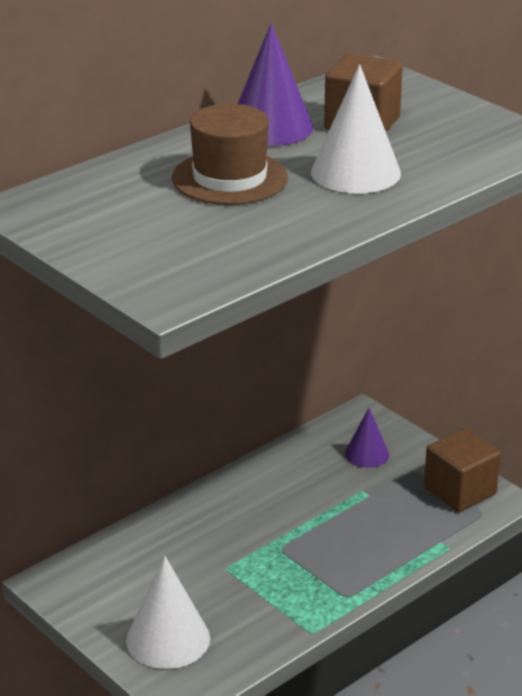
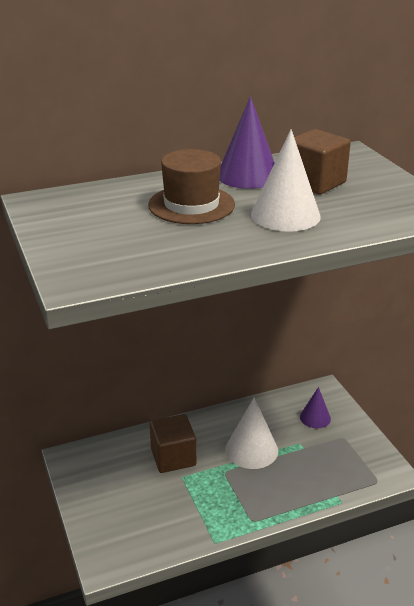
camera: 20 degrees right, 0 degrees up
(168, 639) = (117, 519): white cone -> white cone (251, 449)
(460, 491) = (368, 460): brown cube -> brown cube (173, 457)

